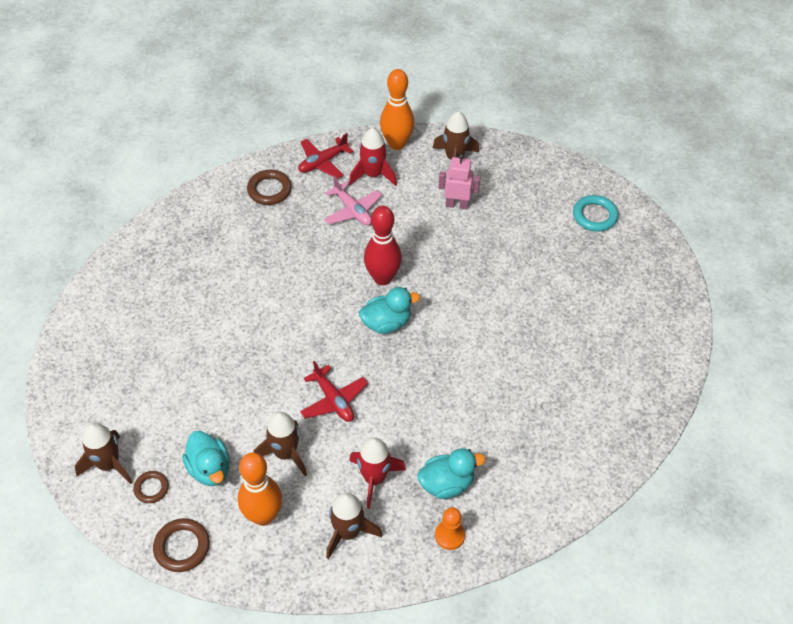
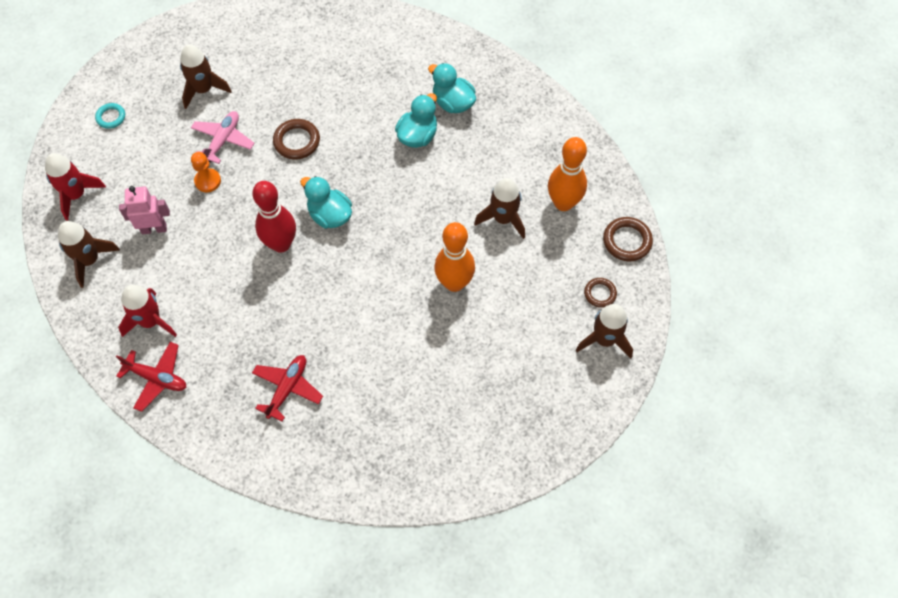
camera: 120 degrees left, 10 degrees up
(210, 469) = (554, 263): turquoise duck -> turquoise duck (417, 136)
(269, 190) = (224, 406): brown ring -> brown ring (297, 141)
(333, 400) = (432, 212): red plane -> red plane (287, 388)
(348, 532) = (535, 143): brown rocket -> brown rocket (203, 90)
(352, 210) = (210, 313): pink plane -> pink plane (223, 140)
(374, 478) = (481, 149): red rocket -> red rocket (76, 195)
(396, 144) = (93, 323): orange bowling pin -> orange bowling pin (454, 283)
(449, 535) = (492, 82): orange pawn -> orange pawn (208, 181)
(457, 204) = (154, 229): pink robot -> pink robot turned 105 degrees clockwise
(595, 216) = (111, 117): turquoise ring -> turquoise ring, size x0.64

